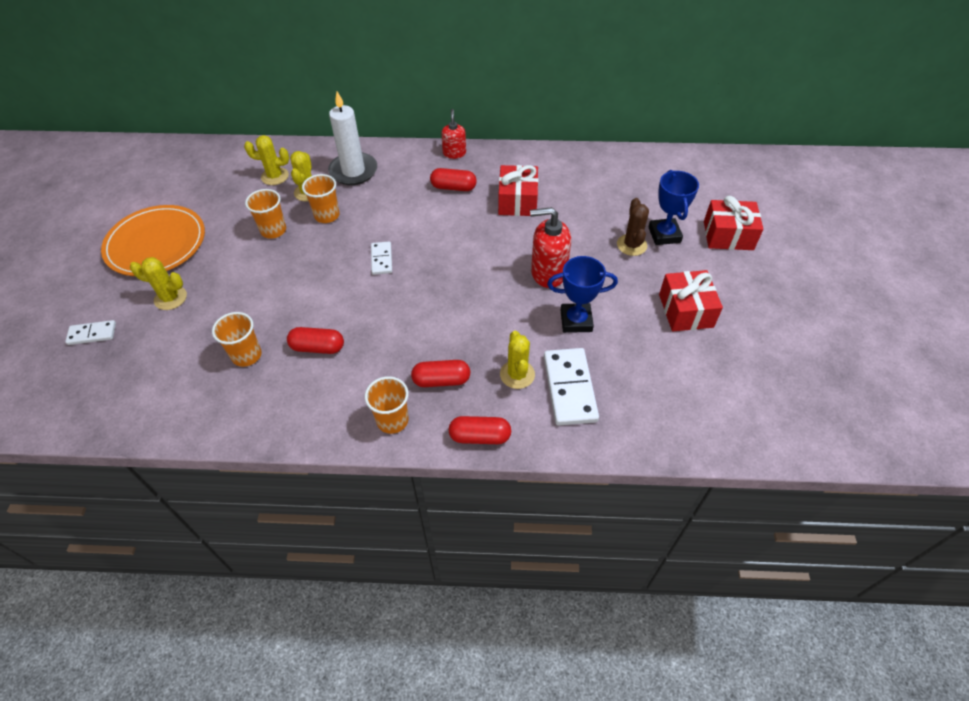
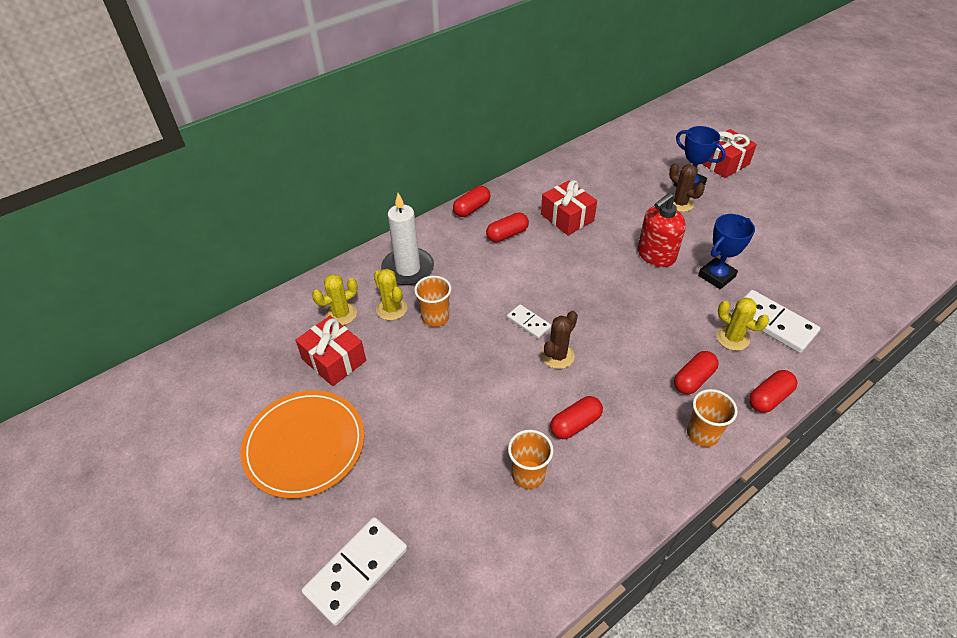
camera: 40 degrees left, 5 degrees down
(92, 334) = (356, 571): white domino -> white domino, size x1.80
(170, 298) = (390, 481): yellow cactus -> none
(273, 230) = (405, 359): orange cup -> none
(369, 295) = (557, 356): none -> brown cactus
(454, 153) = (472, 208): red soap dispenser -> red capsule
(685, 310) = (765, 226): red gift -> red gift (334, 360)

